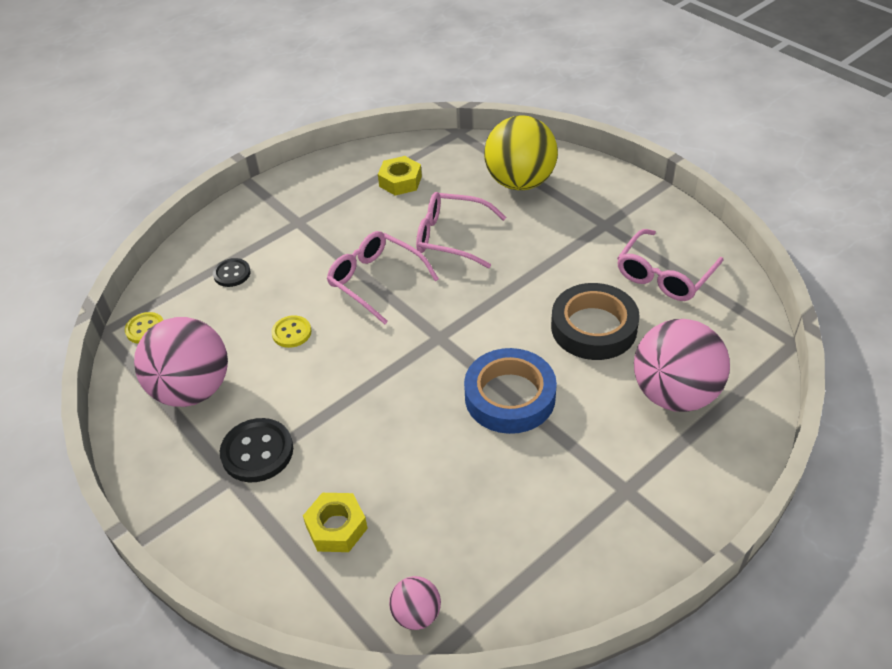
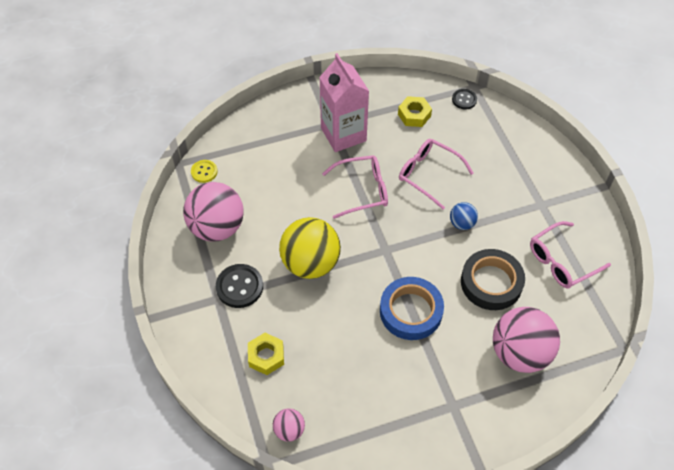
camera: 20 degrees right, 10 degrees up
(232, 274) = (272, 150): black button -> black button (464, 100)
(291, 333) = (293, 210): yellow button -> none
(320, 228) = (343, 134): none -> pink carton
(375, 280) = (362, 190): pink glasses -> pink glasses turned 105 degrees clockwise
(520, 182) = (498, 146): yellow ball -> yellow ball (310, 263)
(521, 275) = (462, 223): none -> blue ball

